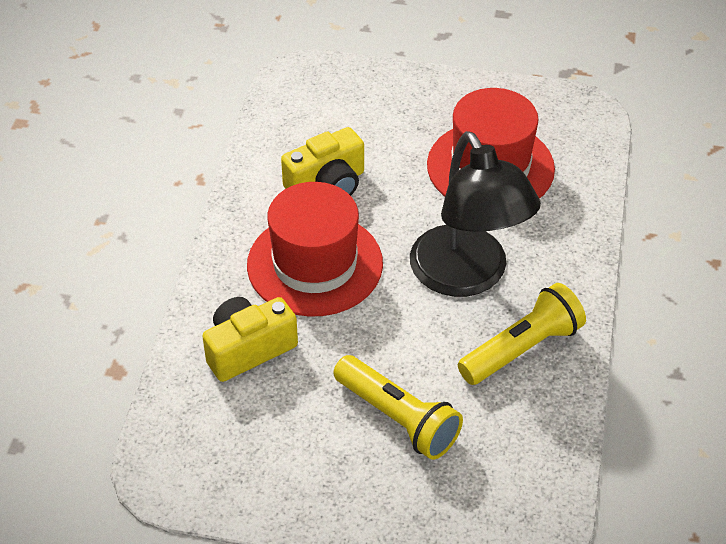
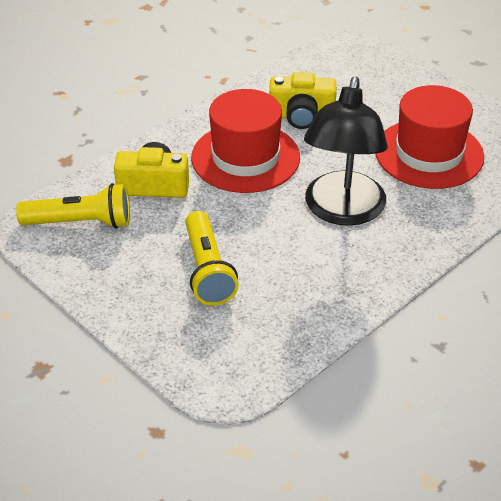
camera: 35 degrees right, 5 degrees down
(521, 349) = (336, 272): yellow flashlight -> yellow flashlight (80, 223)

